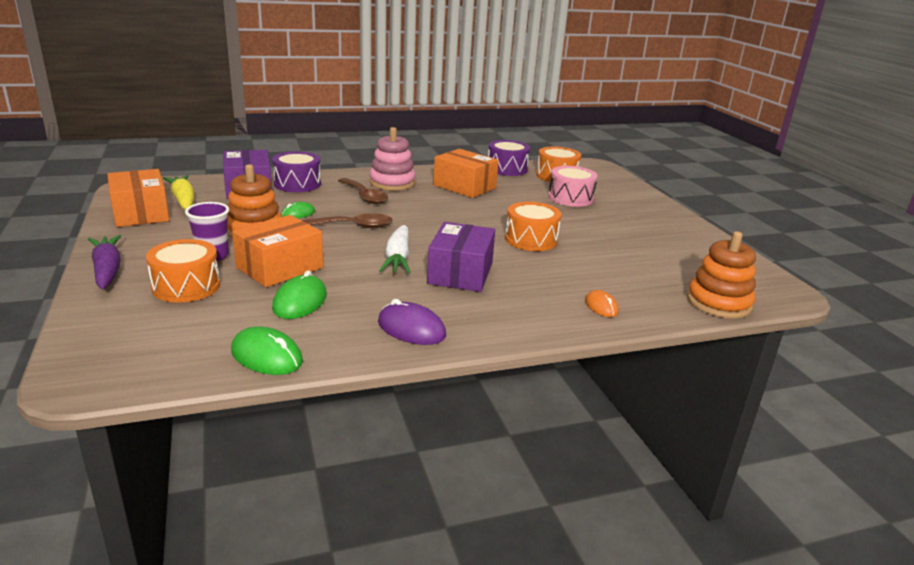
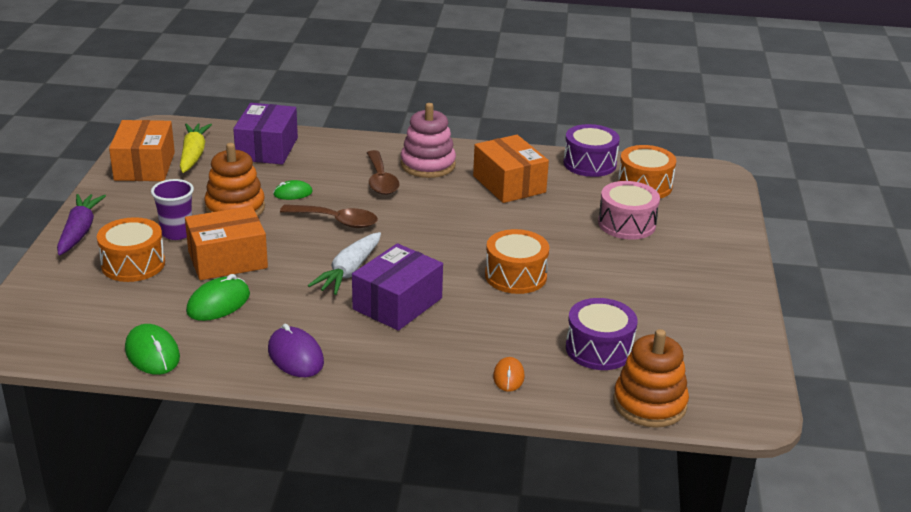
camera: 25 degrees right, 5 degrees up
(297, 184) = (322, 150): purple drum -> purple drum (599, 349)

